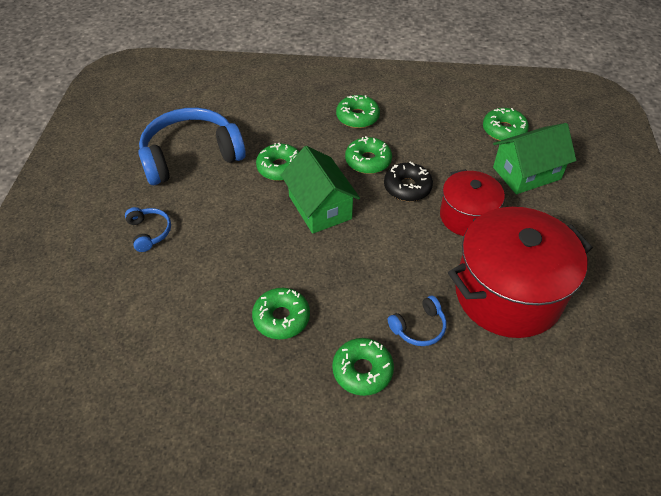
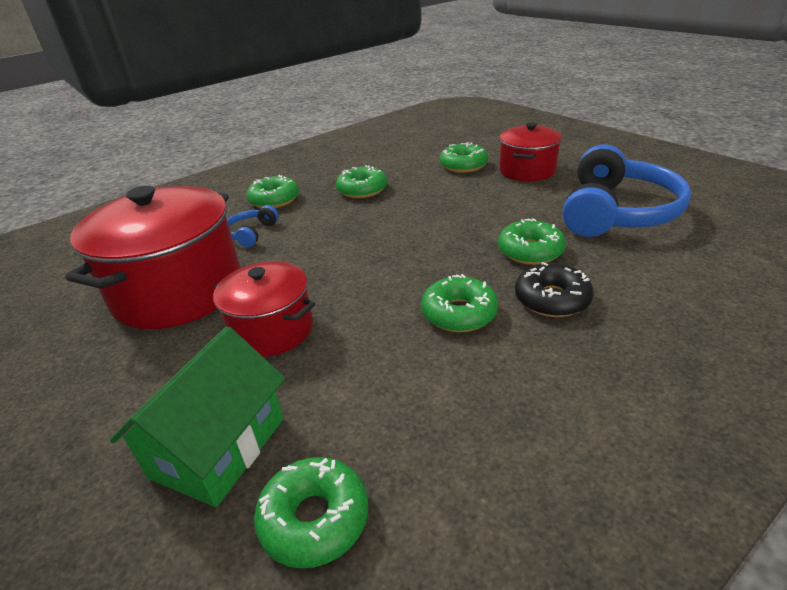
camera: 140 degrees right, 15 degrees down
(149, 232) = (527, 171): blue headphones -> red pot
(320, 207) = (437, 248): green house -> none
(357, 117) = (564, 358): green donut -> green donut (463, 165)
(407, 187) = (375, 316): black donut -> black donut (552, 299)

